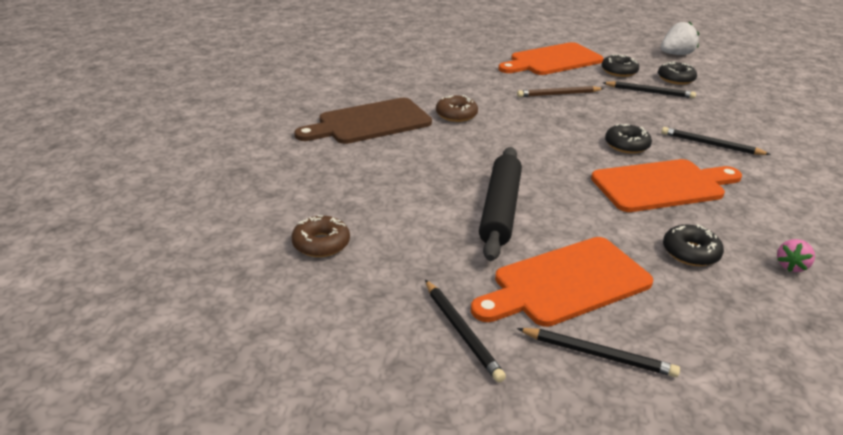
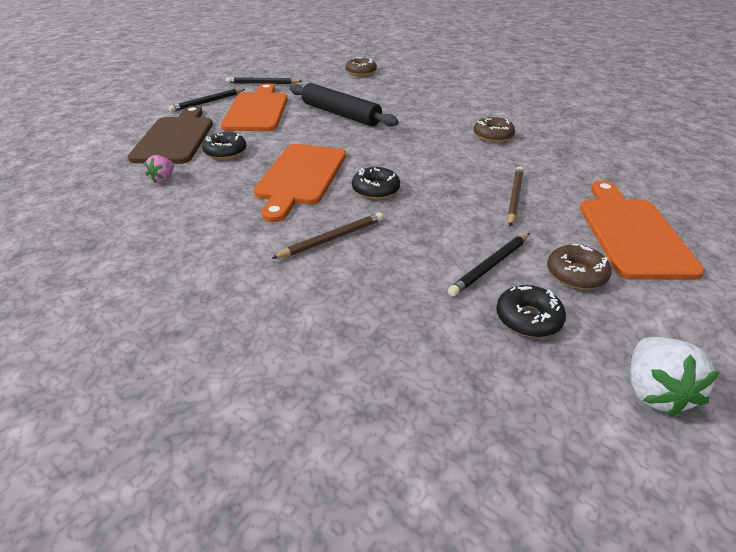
camera: 120 degrees right, 5 degrees up
(369, 123) = (497, 104): brown cutting board -> brown cutting board (175, 138)
(619, 71) = (576, 274): black donut -> brown donut
(711, 144) = (332, 238): black pencil -> brown pencil
(791, 266) = (163, 179): pink strawberry -> pink strawberry turned 135 degrees counterclockwise

